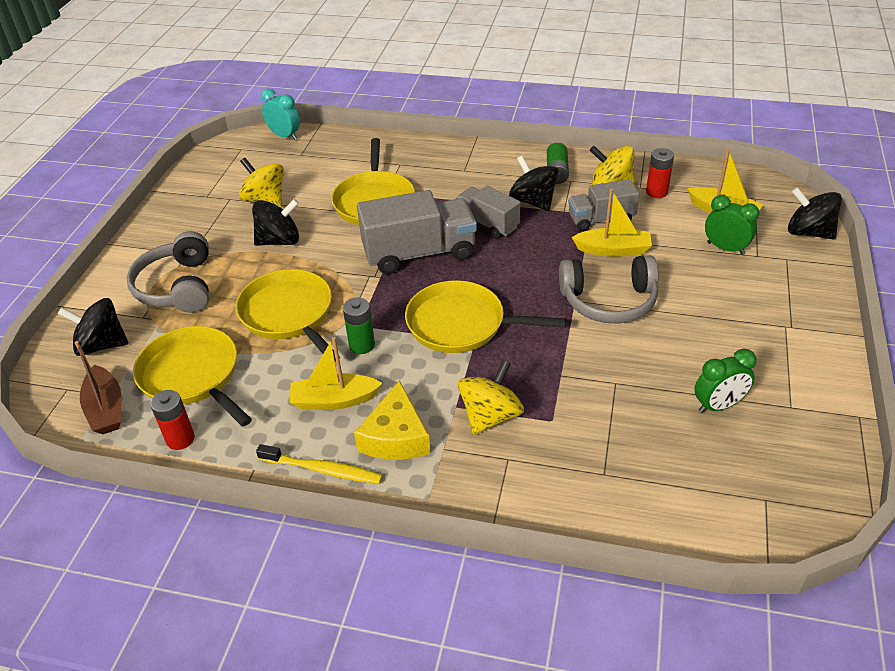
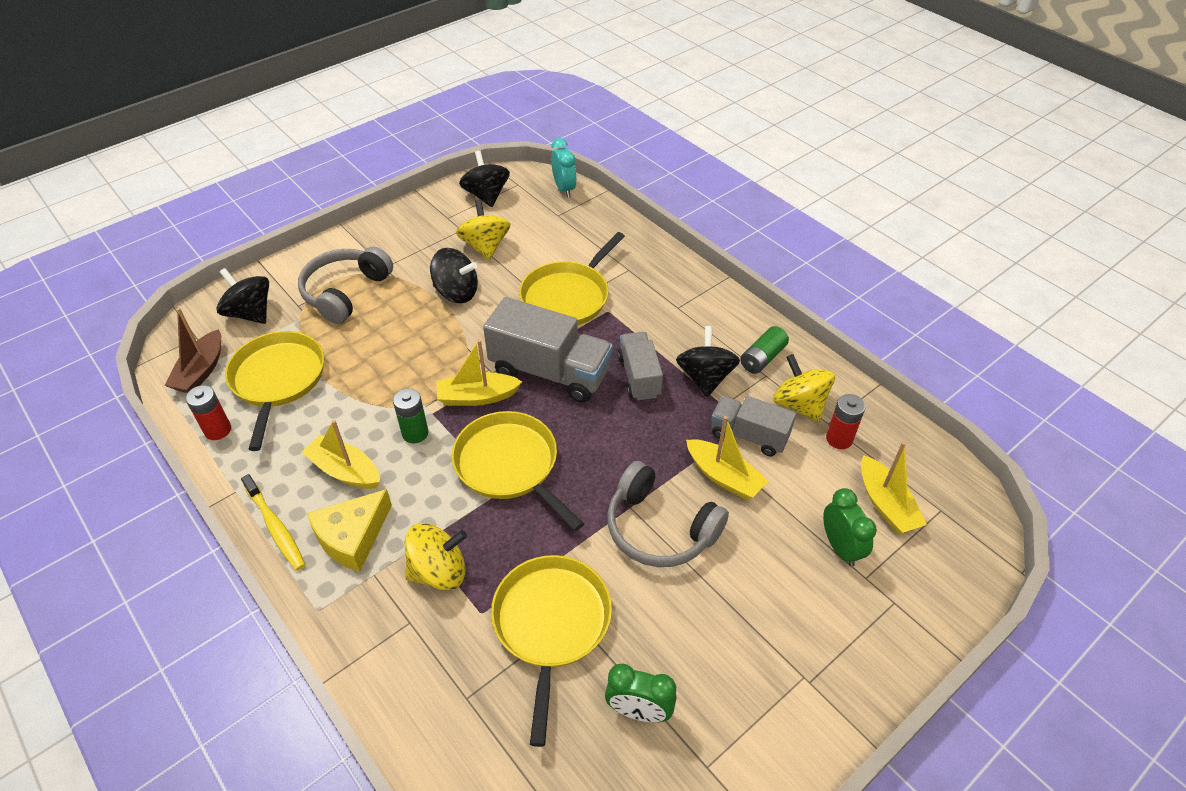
camera: 35 degrees right, 5 degrees up
(288, 314) = (394, 368): yellow pan -> yellow pan (551, 624)
(382, 297) = (477, 397): none -> yellow boat
(808, 232) = (956, 588): black spinning top -> black spinning top (486, 195)

